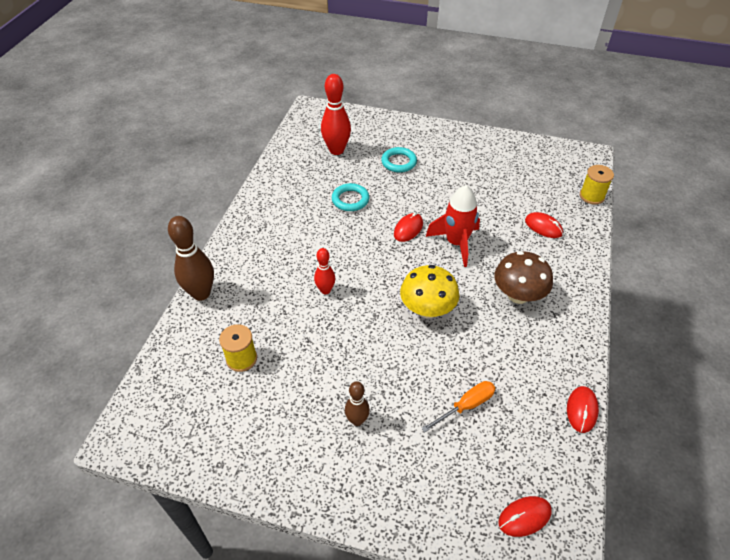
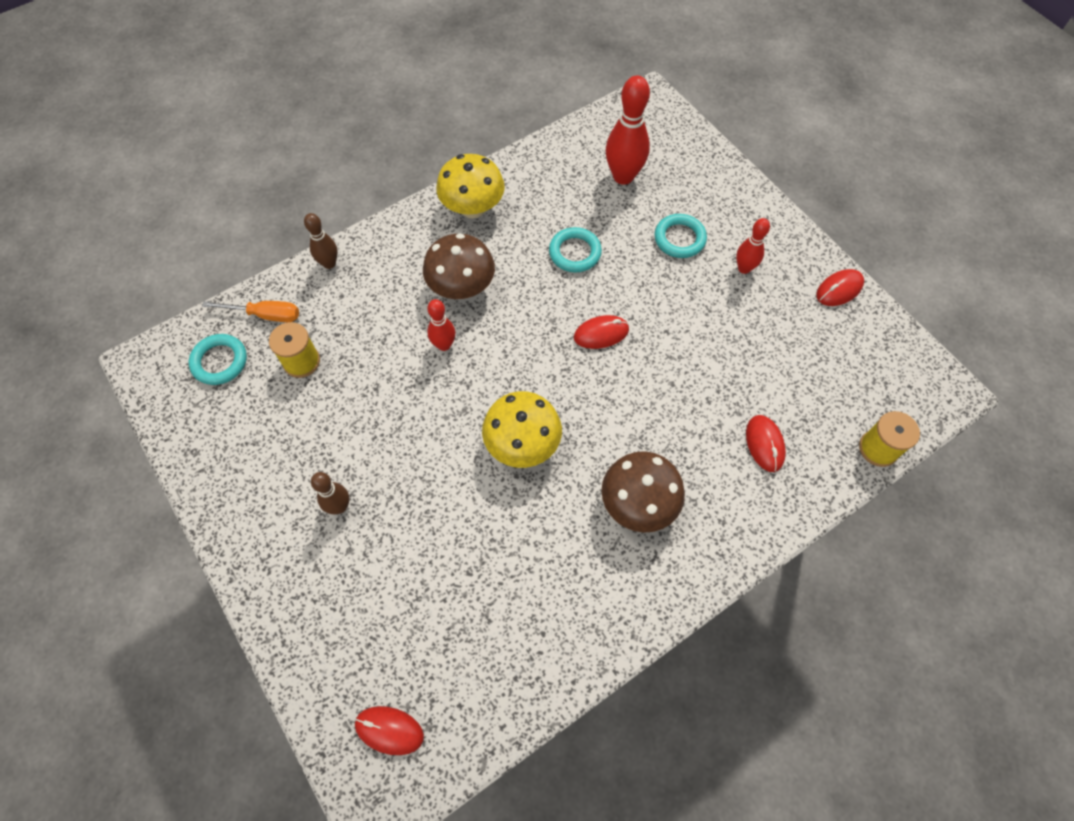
camera: 40 degrees right, 15 degrees up
(180, 398) = (219, 361): none -> turquoise ring
(201, 293) = (329, 263): brown bowling pin -> brown bowling pin, size x0.58
(265, 212) = (472, 208): none -> yellow mushroom
(303, 255) = (461, 287): none -> brown mushroom
(445, 157) = (744, 268): none -> red bowling pin
(456, 243) = (636, 389): red rocket -> none
(466, 406) = (451, 578): orange screwdriver -> orange screwdriver (265, 315)
(581, 410) = (562, 683): red mouse -> red mouse (839, 289)

